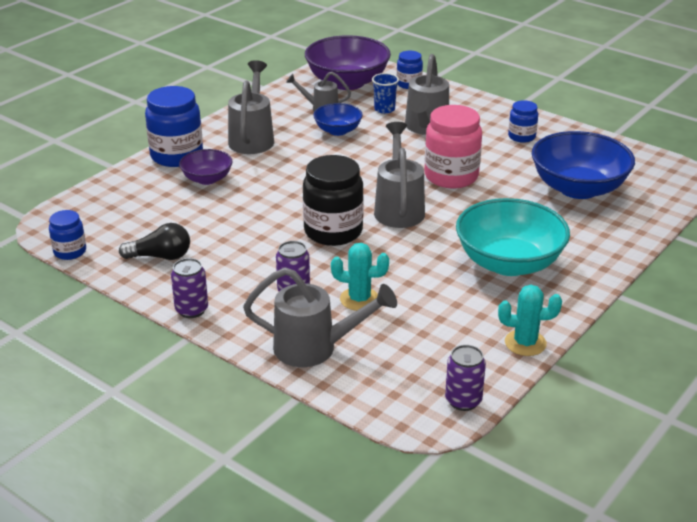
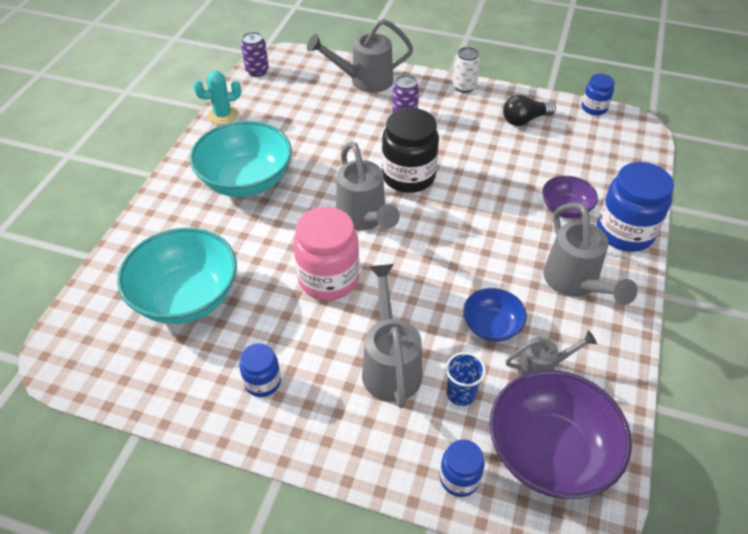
camera: 160 degrees right, 15 degrees up
(191, 310) = (464, 87): purple can -> white can
(359, 299) = (353, 120): turquoise cactus -> none
(578, 188) = (186, 297): blue bowl -> turquoise bowl

